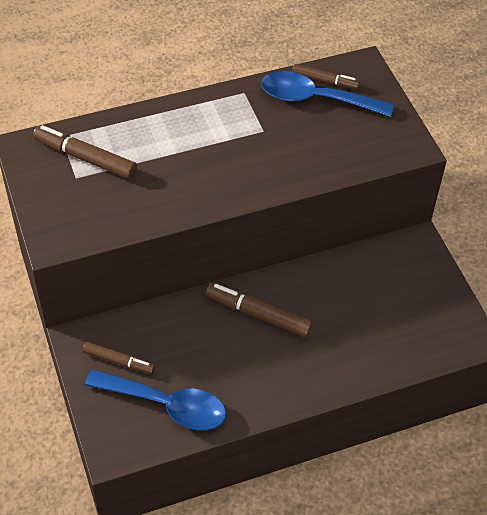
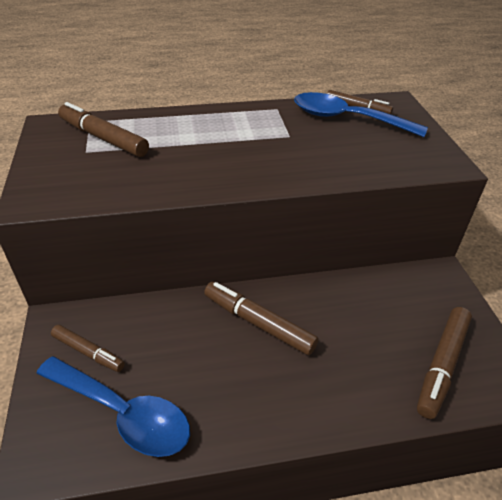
camera: 10 degrees right, 10 degrees down
(416, 329) = (442, 365): none -> brown marker

